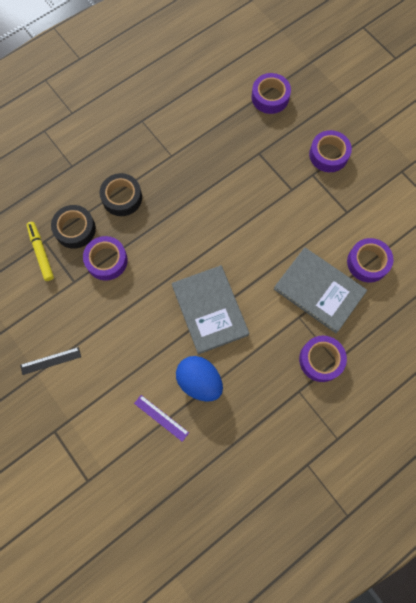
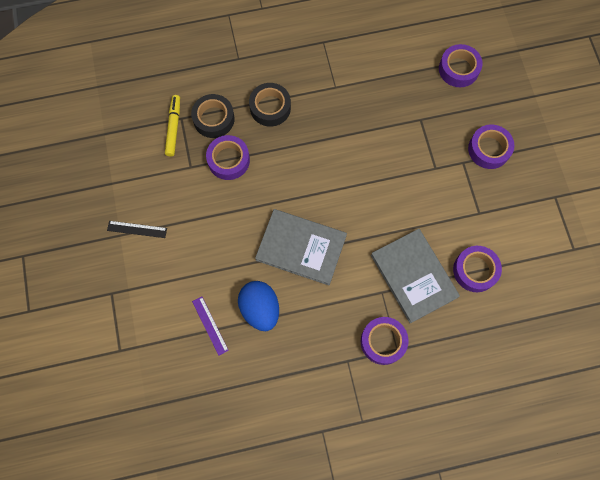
camera: 25 degrees right, 0 degrees up
(209, 310) = (301, 248): grey book -> grey book turned 75 degrees counterclockwise

